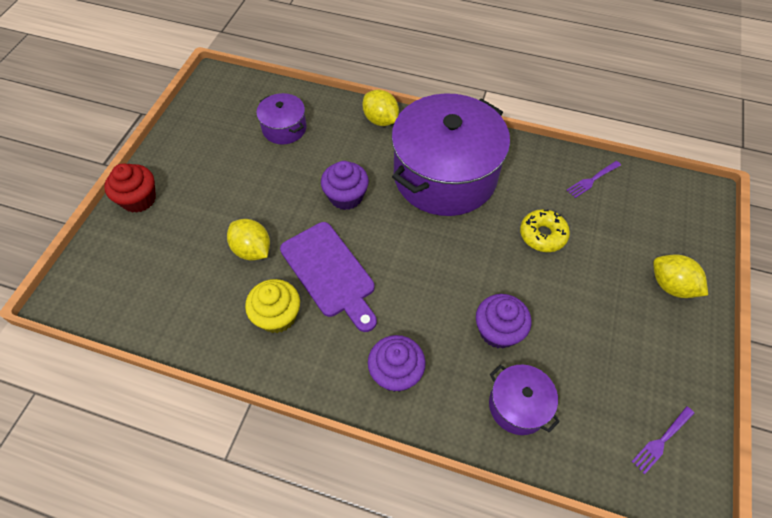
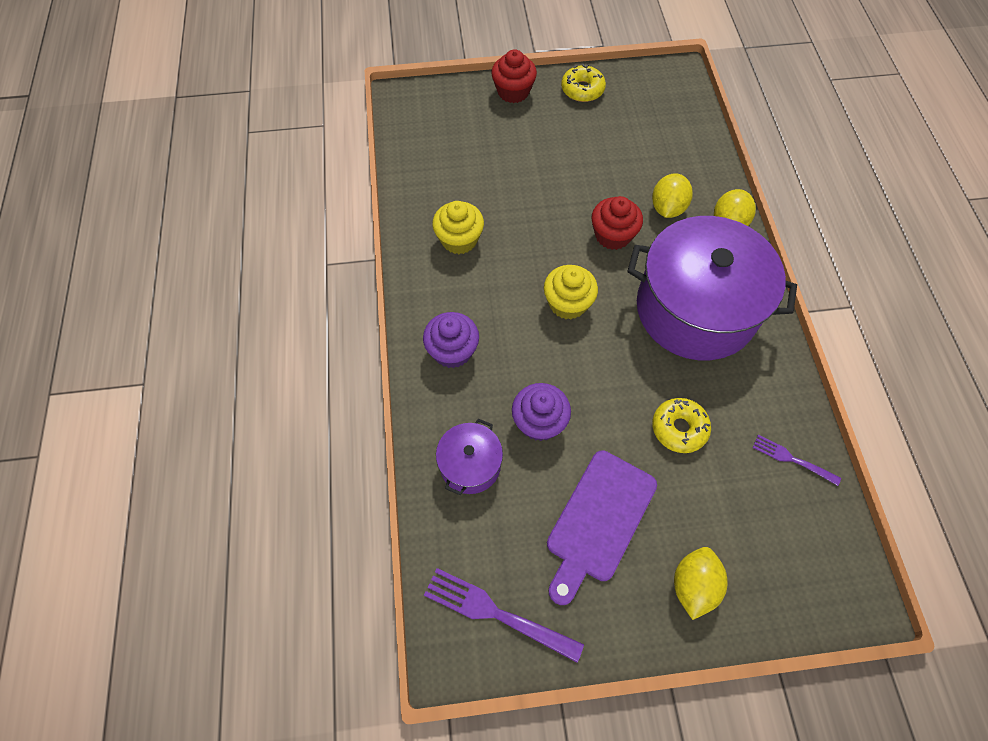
camera: 65 degrees right, 5 degrees up
(179, 148) = (582, 90): none -> yellow donut
(252, 250) = (512, 192): yellow lemon -> yellow lemon (667, 208)
(284, 128) = (659, 152): purple pot -> none
(330, 273) = (522, 259): purple cutting board -> purple cutting board (598, 520)
(346, 196) = (612, 235): purple cupcake -> red cupcake
(394, 258) = (568, 303): none -> yellow cupcake
(662, 440) = (497, 613): purple fork -> purple fork, size x1.71

